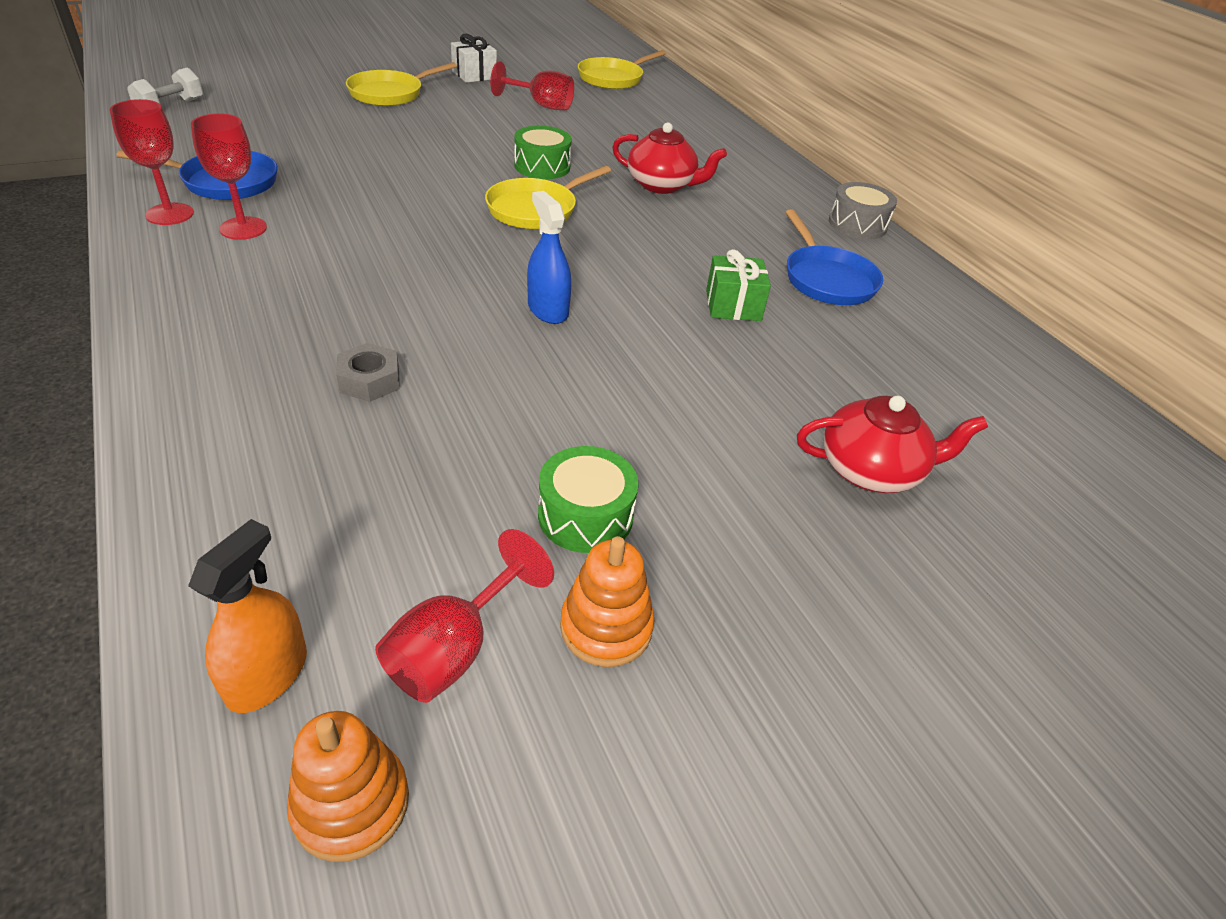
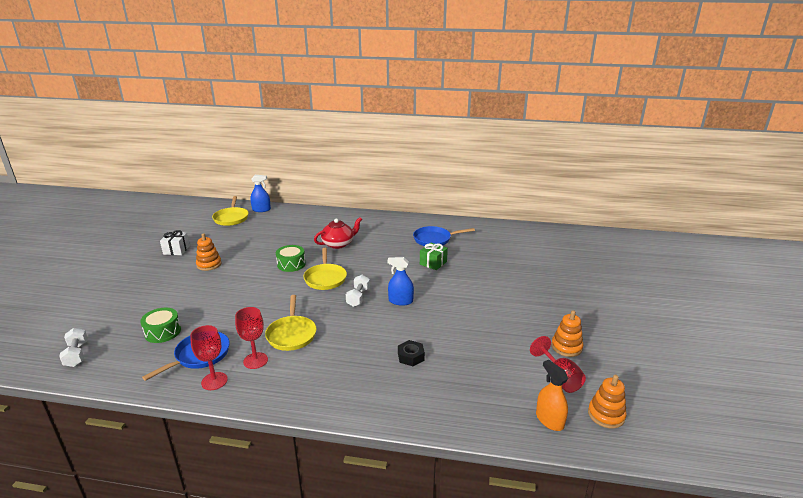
camera: 50 degrees left, 15 degrees down
(370, 380) = (411, 356): grey nut -> black nut
(390, 94) = (164, 279): yellow pan -> yellow pan (292, 334)
(464, 108) = (209, 264): none -> orange stacking toy
(510, 260) = (358, 297): none -> white dumbbell
(541, 105) = (233, 244): red goblet -> none
(585, 515) = (518, 334): green drum -> green drum (163, 332)
(672, 90) = (261, 210): none -> blue spray bottle
(827, 279) = (434, 239): blue pan -> blue pan turned 150 degrees clockwise
(857, 224) = (407, 219): grey drum -> none
(871, 470) = (532, 275): red teapot -> none

